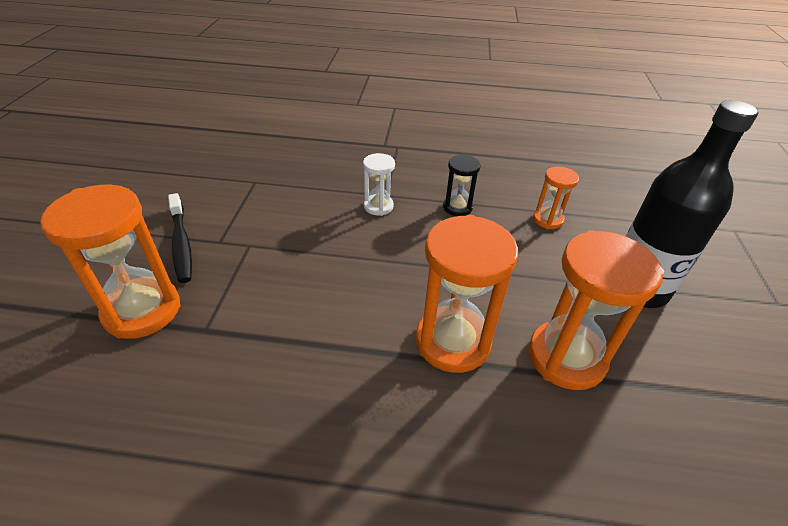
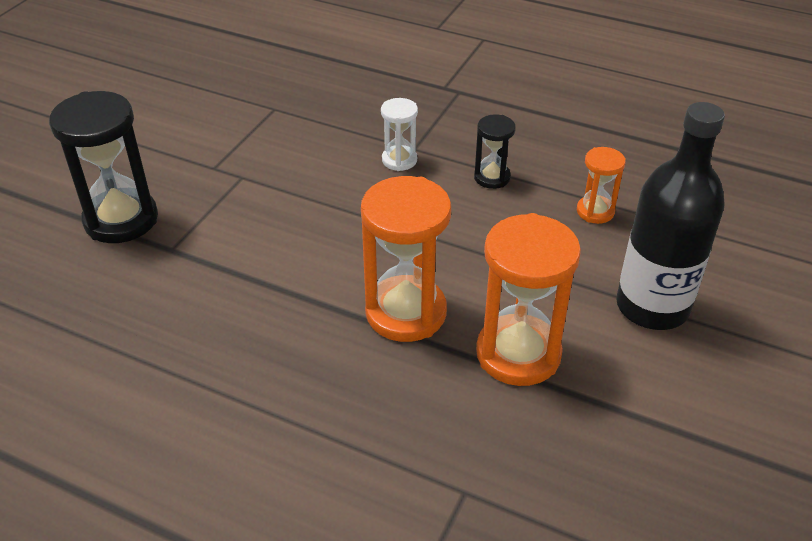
camera: 20 degrees right, 0 degrees up
(142, 310) = (121, 220): orange hourglass -> black hourglass
(181, 244) = (176, 163): black toothbrush -> none

